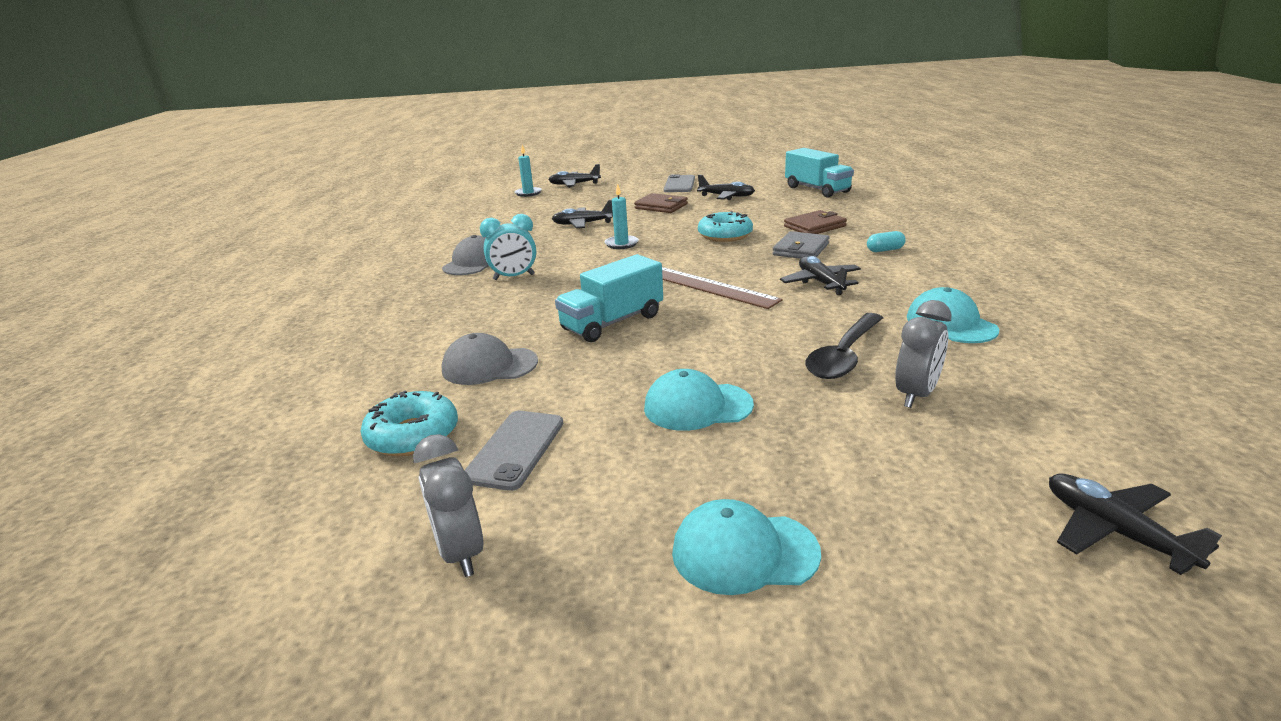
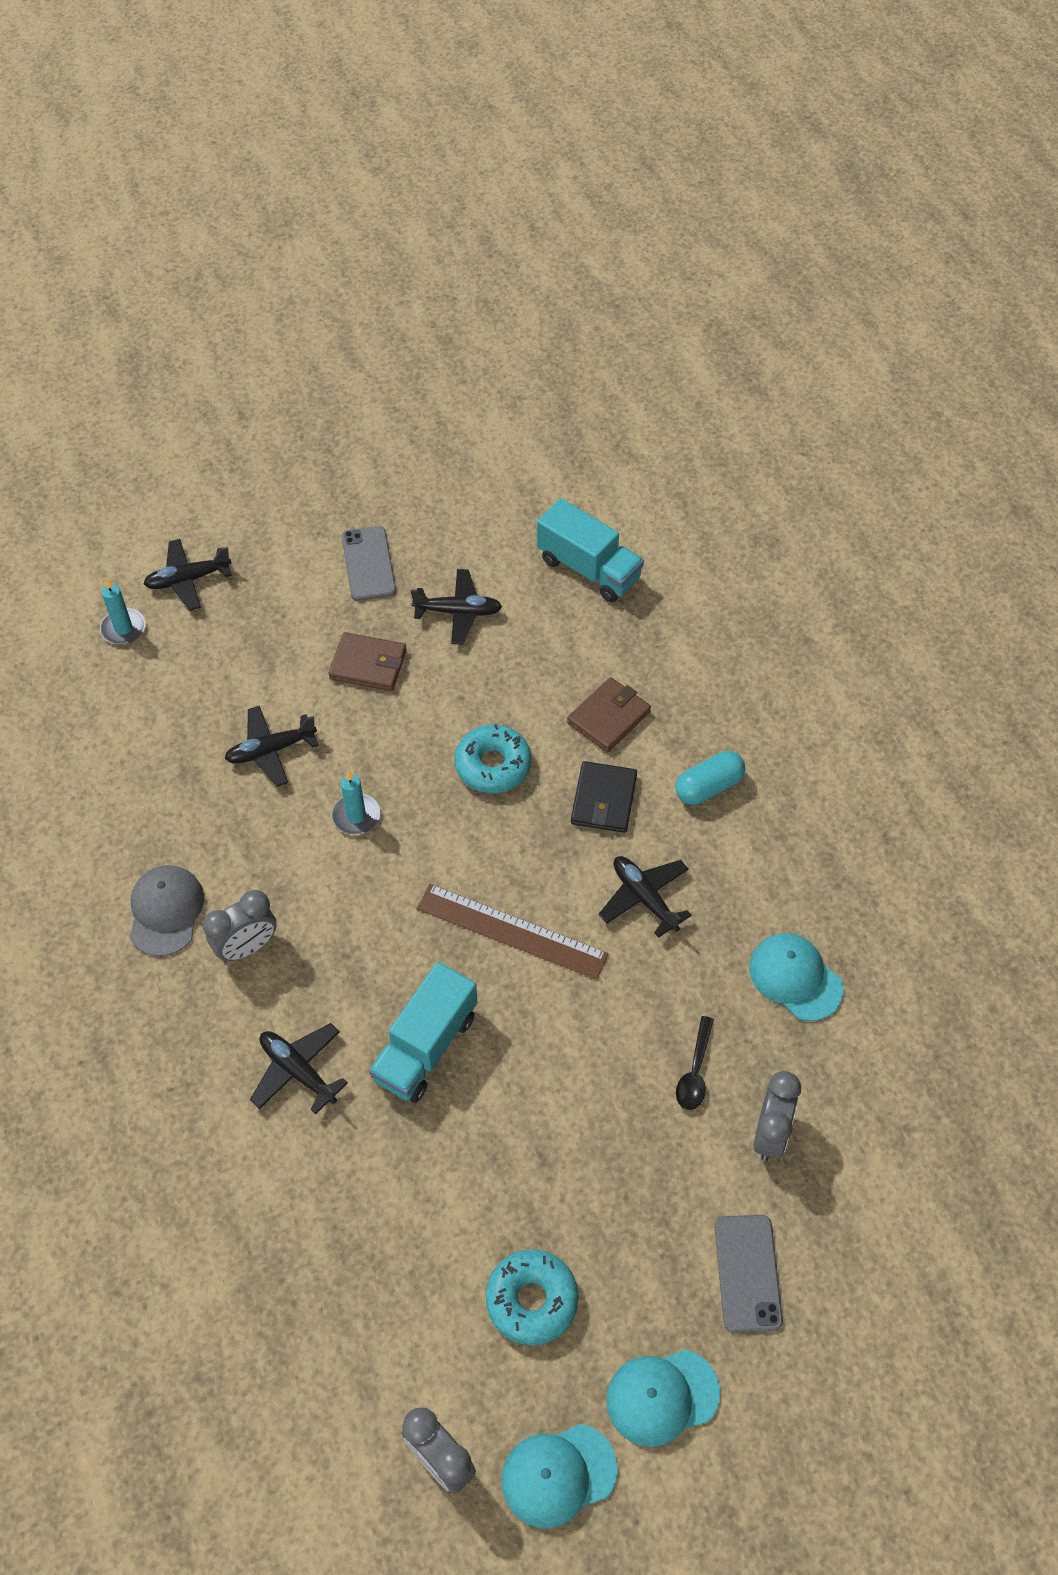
camera: 20 degrees left, 30 degrees up
(413, 435) = (309, 1318): turquoise donut -> turquoise donut (532, 1300)
(489, 366) = (323, 1174): grey cap -> none
(514, 277) = (247, 947): turquoise clock -> grey clock
(515, 449) = (422, 1314): grey phone -> grey phone (747, 1273)
(697, 406) = (571, 1201): turquoise cap -> turquoise cap (558, 1475)
(801, 249) = (604, 800): grey wallet -> black wallet
(844, 356) = (695, 1071): black spoon -> black spoon, size x0.60
(885, 250) = (708, 787): turquoise capsule -> turquoise capsule, size x1.50
(1114, 531) = (923, 1298): black plane -> black plane (298, 1071)

